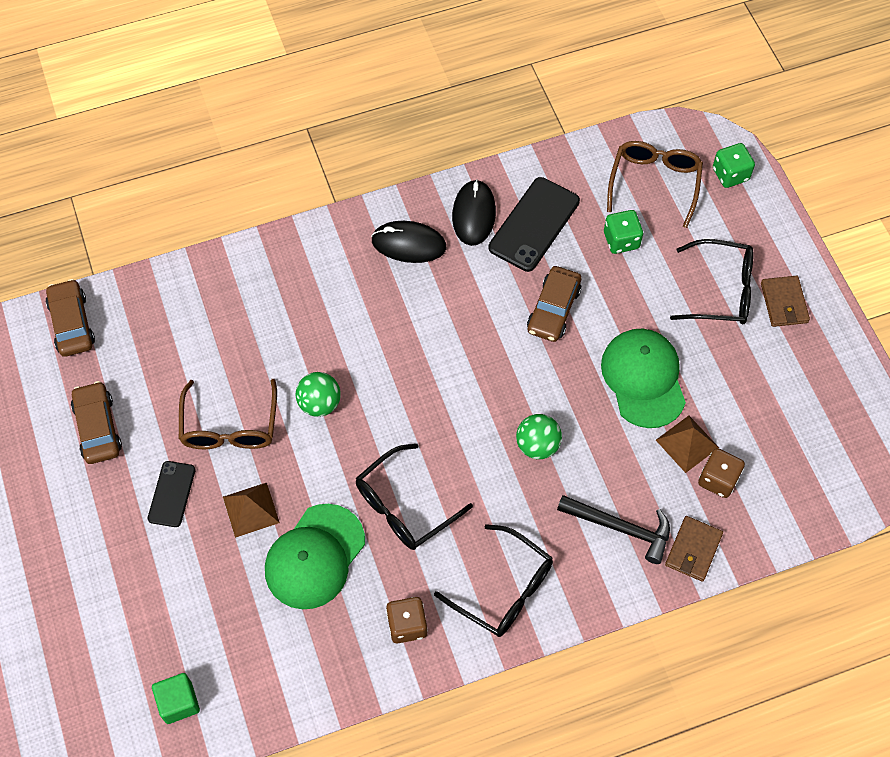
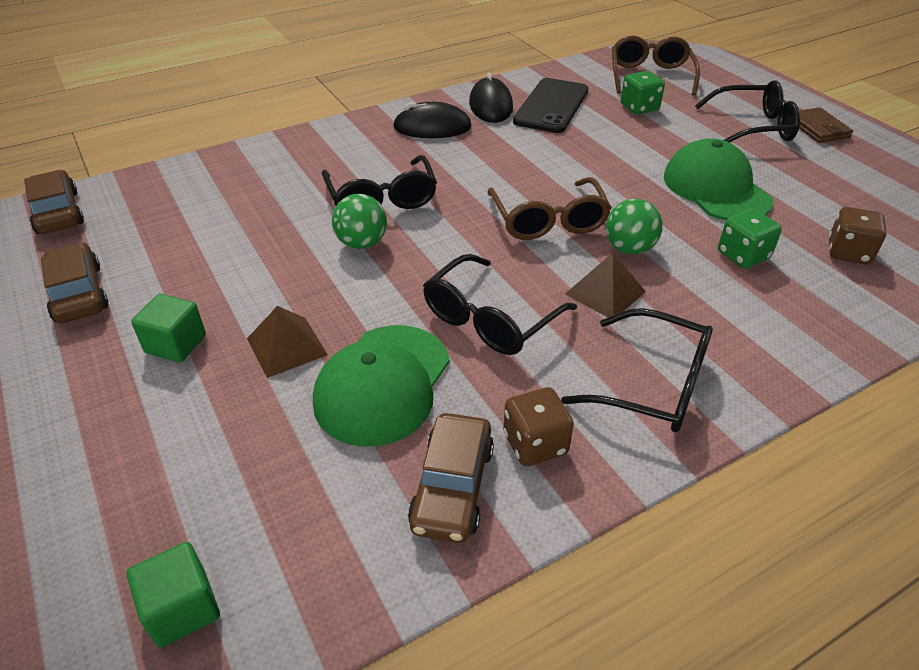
camera: 10 degrees left, 20 degrees down
(172, 494) = (176, 344): black phone -> green cube
(230, 426) = (252, 274): brown glasses -> brown glasses (548, 221)
(344, 347) = (382, 199): none -> black glasses
(553, 309) = (596, 153): brown car -> brown car (452, 487)
(620, 528) = (766, 306): black hammer -> none
(687, 443) = (794, 229): brown pyramid -> brown pyramid (605, 292)
(693, 550) = (865, 315): brown wallet -> none
(730, 174) = (714, 66): green dice -> green dice (743, 255)

